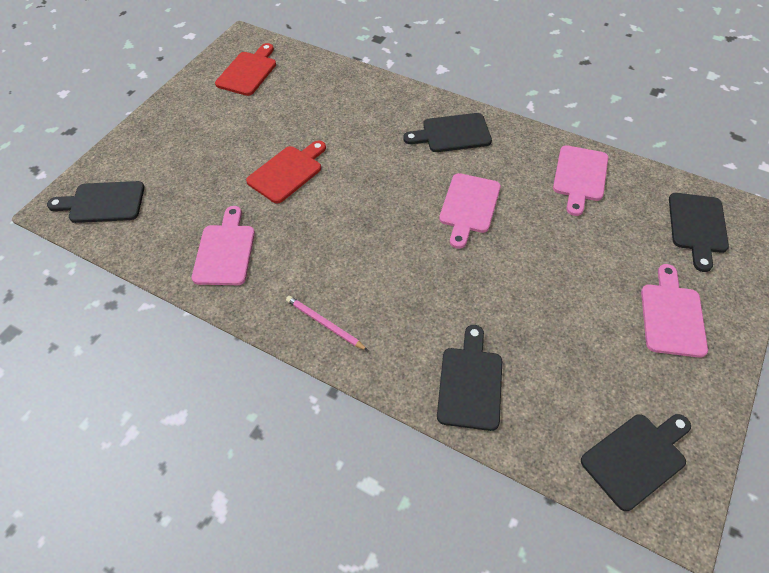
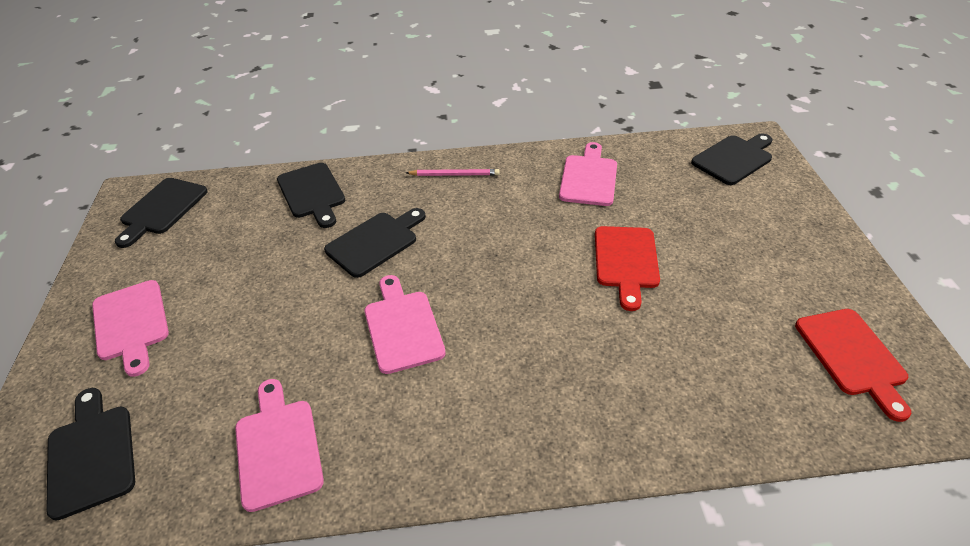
camera: 145 degrees right, 10 degrees down
(225, 251) = (588, 178): pink cutting board -> pink cutting board turned 135 degrees counterclockwise
(452, 134) = (494, 418): black cutting board -> black cutting board (375, 242)

